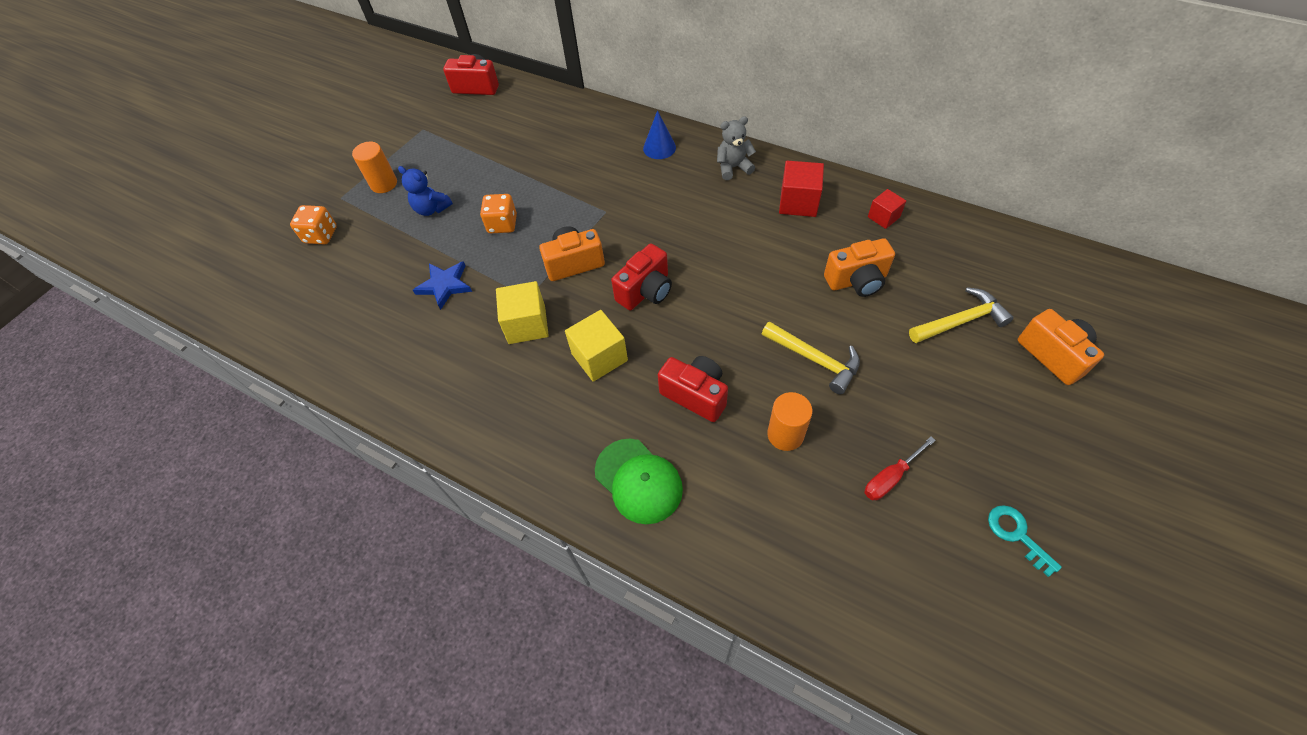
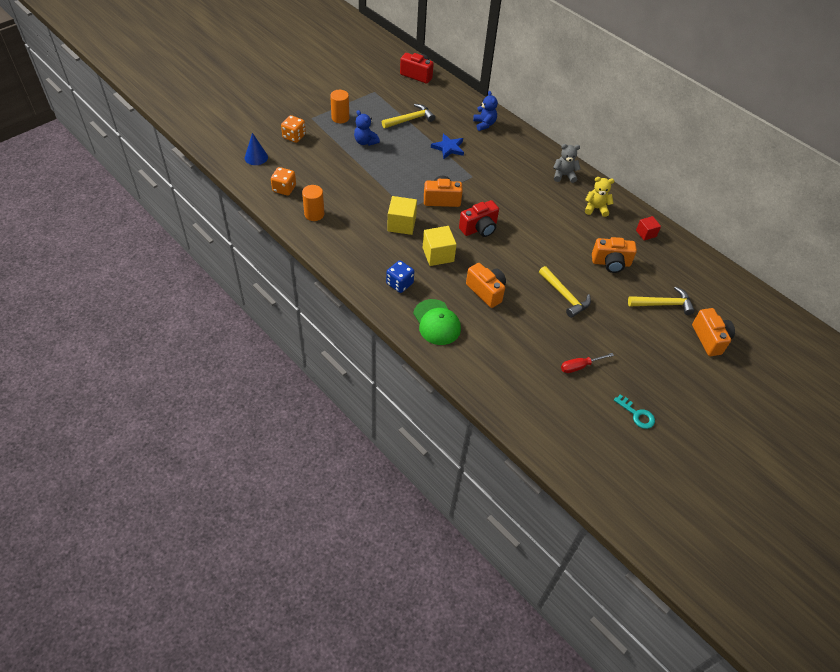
camera: 10 degrees right, 5 degrees down
(445, 285) = (360, 188): blue star -> blue star (448, 148)
(487, 154) = (410, 119): none -> yellow hammer
(502, 224) = (406, 164): orange dice -> orange dice (284, 189)
(556, 430) = (399, 283): none -> blue dice
(594, 128) = (484, 124): none -> blue teddy bear
(659, 148) = (521, 149): blue cone -> blue cone (256, 157)
(695, 395) = (486, 291): red camera -> orange camera
(785, 434) = (529, 327): orange cylinder -> orange cylinder (314, 214)
(798, 202) = (596, 208): red cube -> yellow teddy bear
(1016, 534) = (637, 414): turquoise key -> turquoise key turned 150 degrees clockwise

